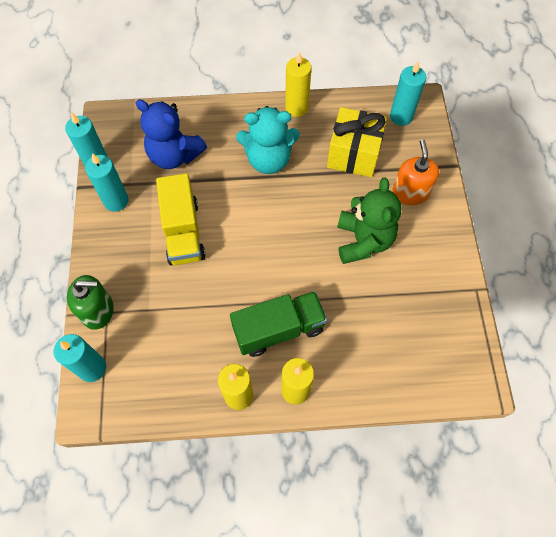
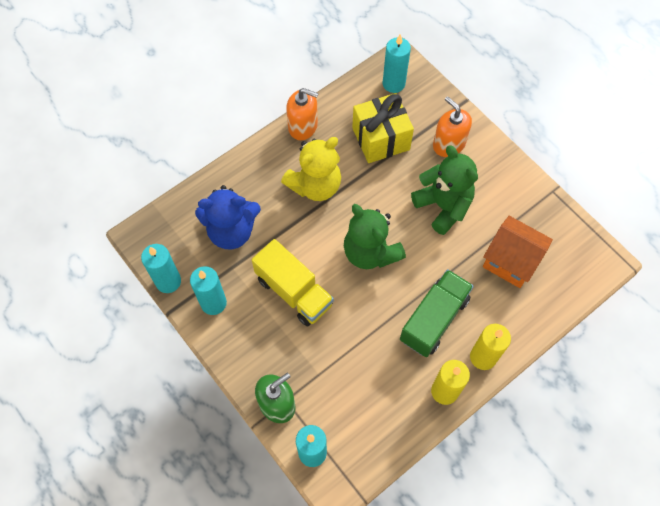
camera: 35 degrees left, 0 degrees up
(268, 159) = (315, 185): turquoise teddy bear -> yellow teddy bear
(270, 240) = (370, 252): none -> green teddy bear
(296, 108) = (303, 126): yellow candle -> orange soap dispenser
(387, 325) = (510, 261): none -> orange house

